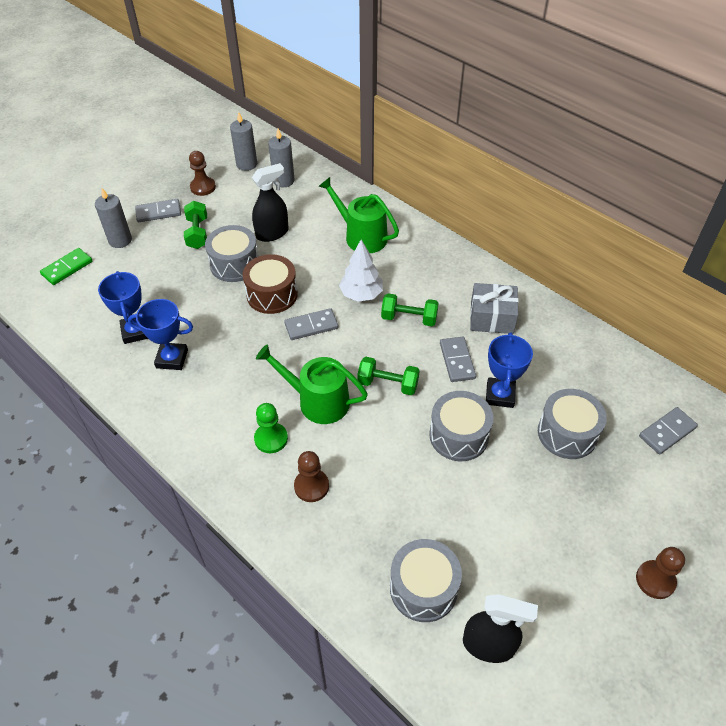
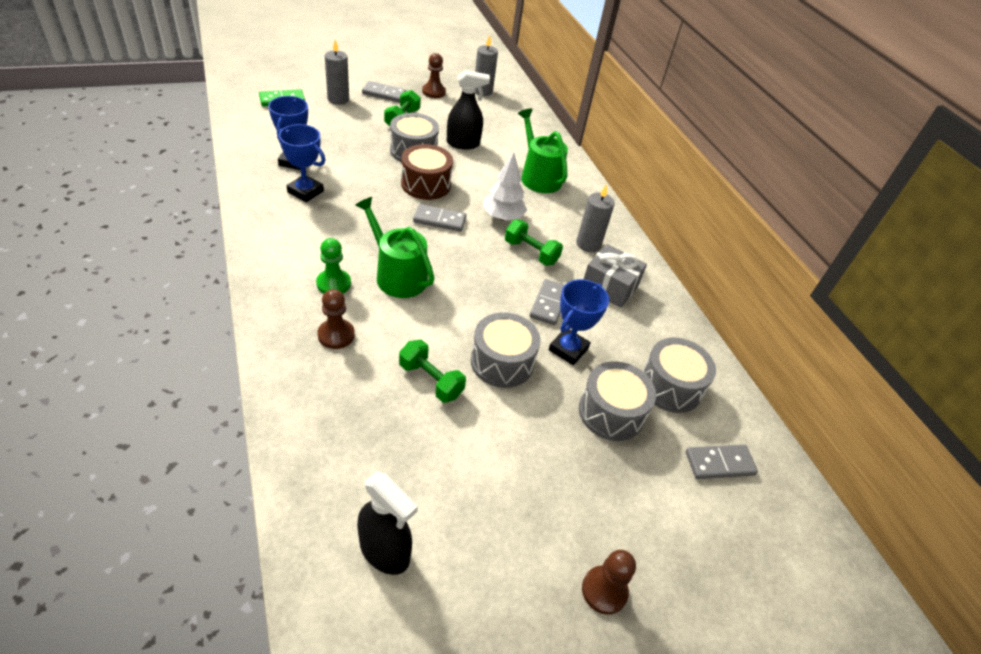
camera: 20 degrees right, 5 degrees down
(283, 181) = (504, 113): grey candle -> grey candle (588, 244)
(388, 384) = (470, 292): green dumbbell -> green dumbbell (431, 380)
(423, 588) = (364, 467): grey drum -> grey drum (670, 386)

